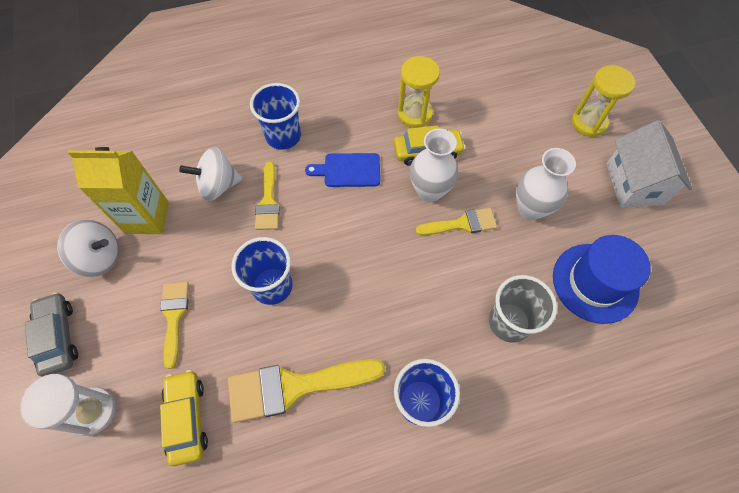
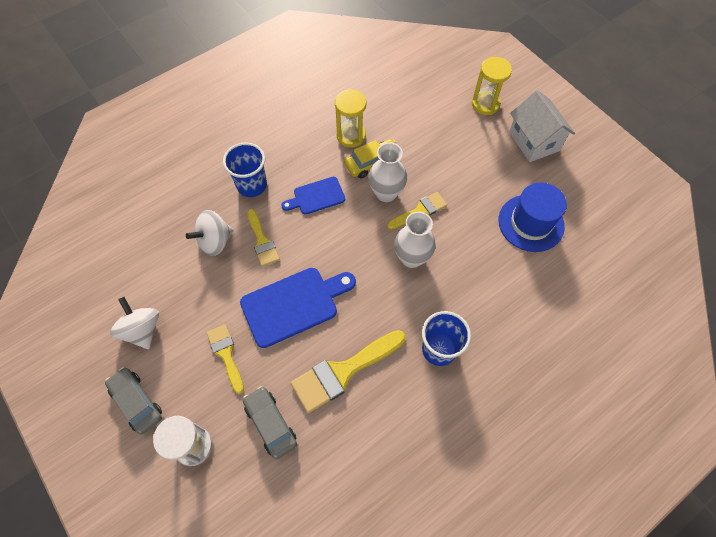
camera: 20 degrees left, 0 degrees up
(100, 257) = (142, 330): white spinning top -> white spinning top turned 105 degrees counterclockwise
(147, 217) = (167, 286): yellow carton -> none
(187, 418) = (271, 423): yellow car -> grey car
(272, 286) = (294, 305): blue cup -> blue cutting board
(509, 322) = (481, 271): grey cup -> none
(530, 209) = (466, 183): white vase -> white vase (412, 258)

